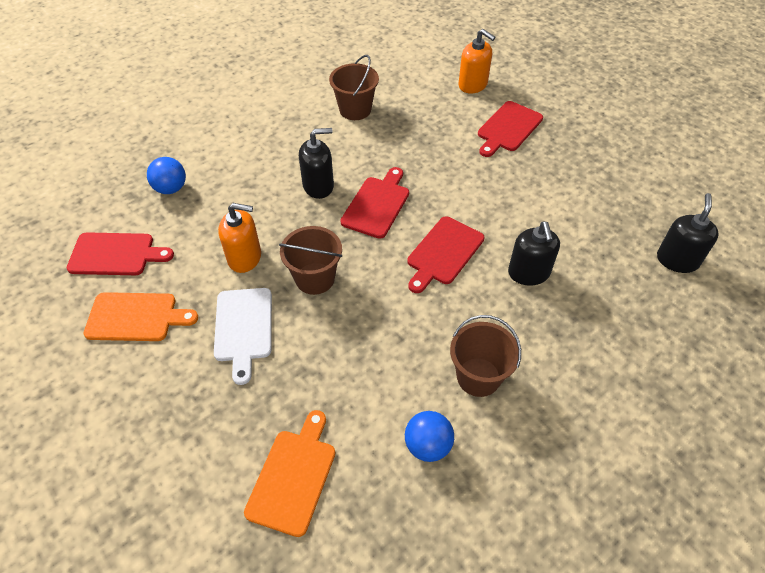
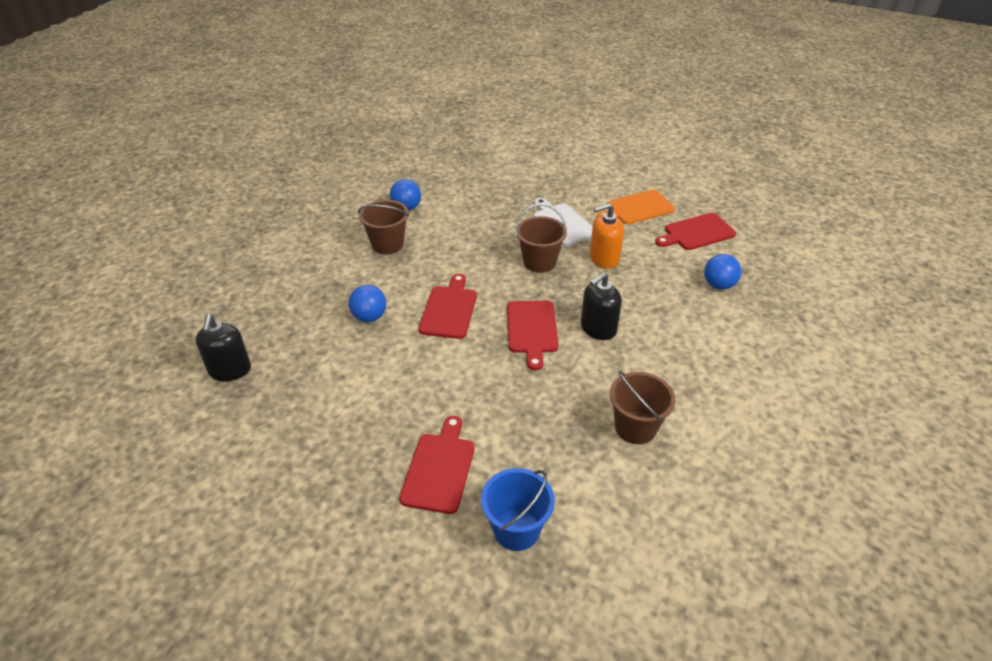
camera: 155 degrees right, 10 degrees down
(293, 476) = (475, 179): orange cutting board -> none
(473, 85) = (516, 529): orange soap dispenser -> blue bucket
(528, 273) = (369, 317): black soap dispenser -> blue ball

